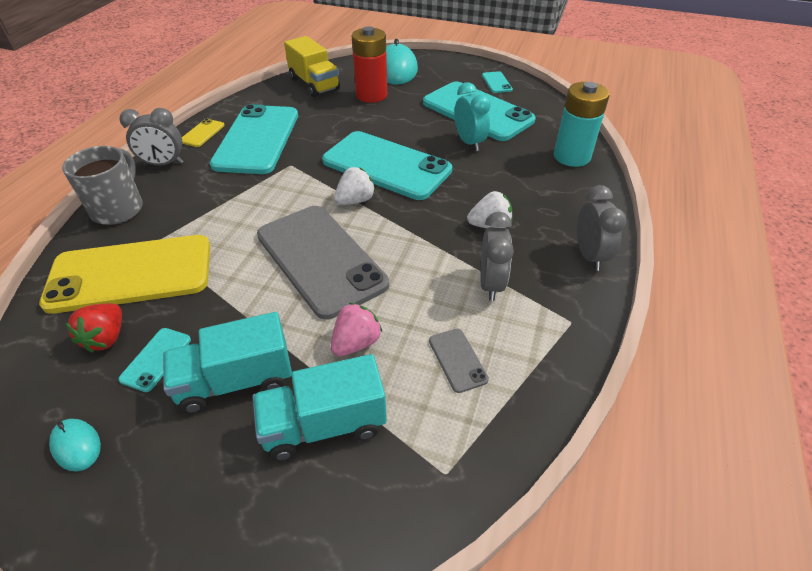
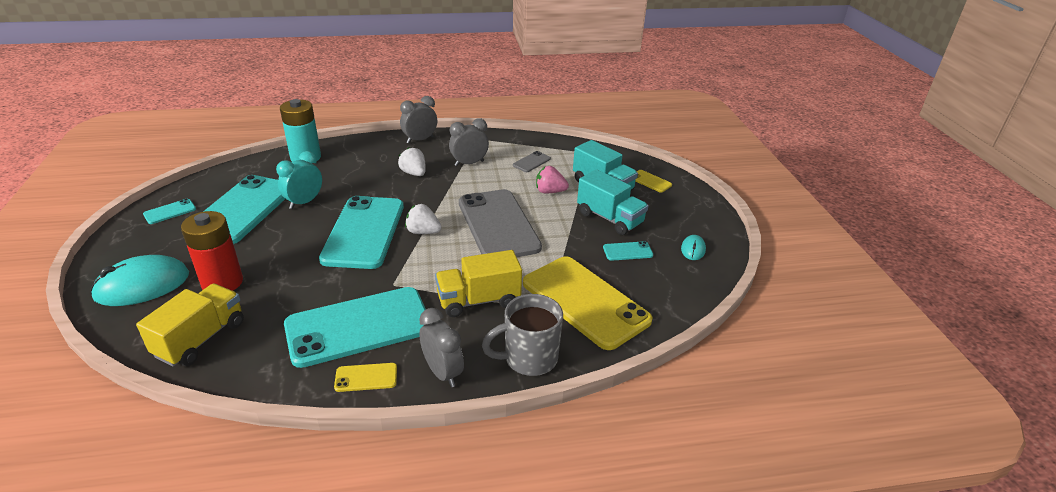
camera: 120 degrees left, 10 degrees down
(106, 338) = (637, 279): red strawberry -> none
(216, 204) = (478, 300): none -> yellow truck
(282, 520) = (650, 181): none -> yellow phone
(320, 259) = (498, 225): grey phone -> grey phone turned 45 degrees counterclockwise

